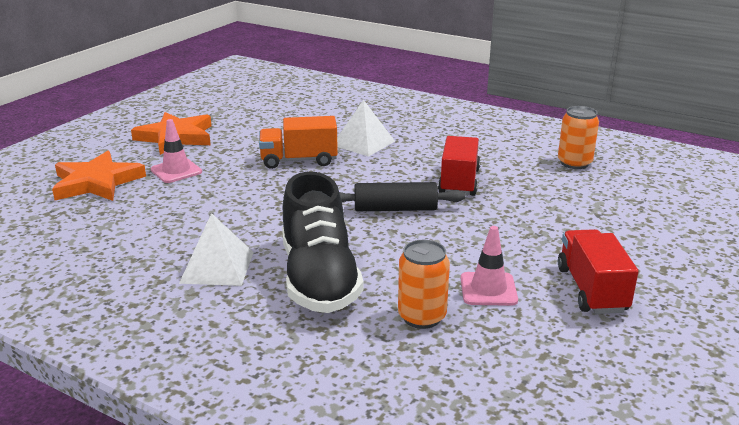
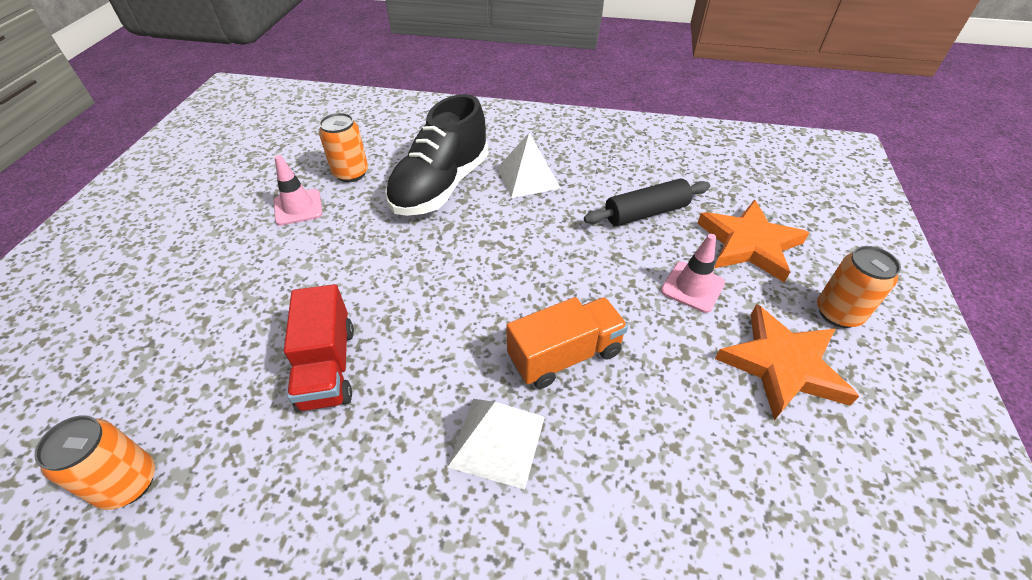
camera: 160 degrees right, 20 degrees up
(106, 146) = (838, 313): none -> orange can
(319, 278) = (441, 186): black shoe -> black shoe turned 120 degrees counterclockwise
(395, 209) = (401, 288): black rolling pin -> black rolling pin (646, 213)
(591, 289) = (205, 227): red truck -> none

